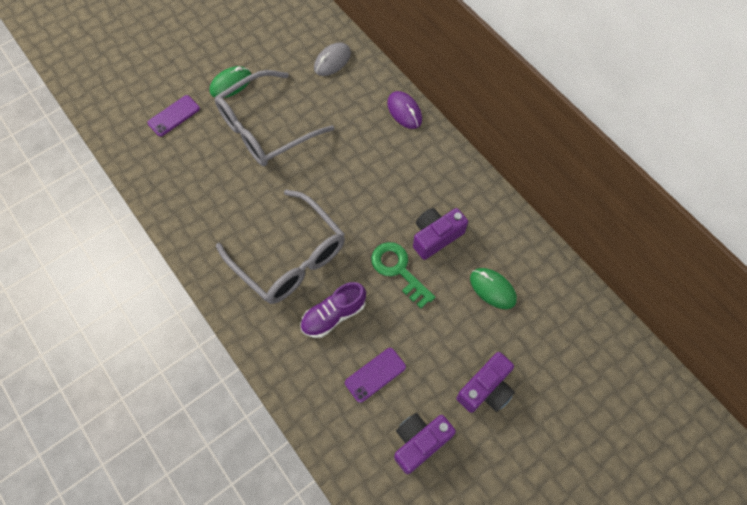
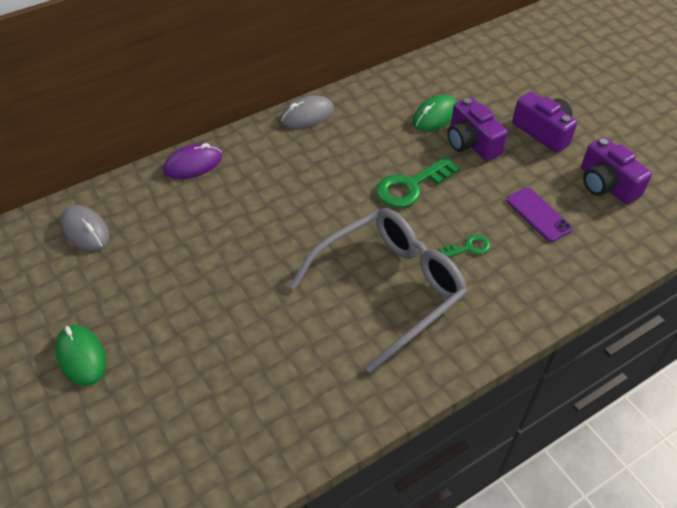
camera: 85 degrees left, 15 degrees down
(174, 116) = (118, 440): purple phone -> none
(266, 128) = (179, 311): grey glasses -> none
(333, 315) = (468, 247): purple shoe -> green key
(436, 236) = (370, 152): purple camera -> purple camera (471, 143)
(475, 184) = (307, 115): none -> grey mouse

